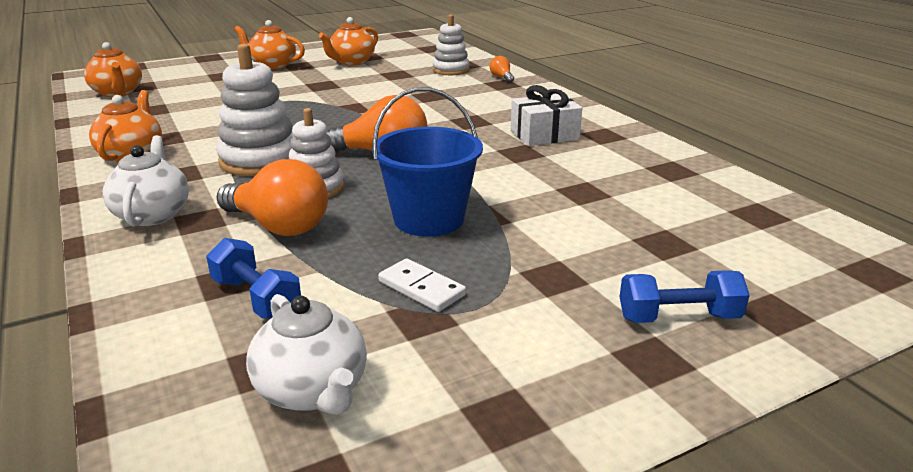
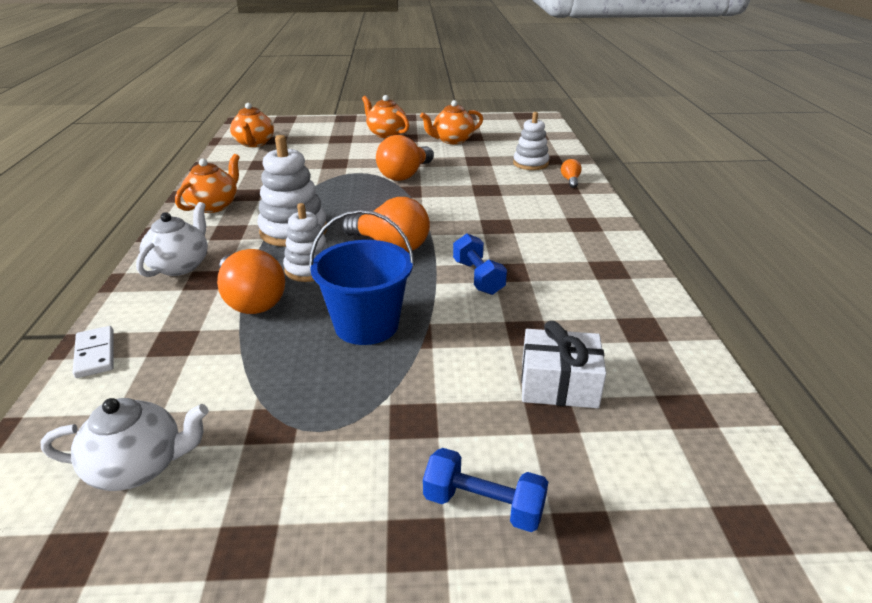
camera: 25 degrees right, 5 degrees up
(256, 298) = (178, 365): blue dumbbell -> blue dumbbell (478, 277)
(313, 391) = (139, 466): white teapot -> white teapot turned 90 degrees counterclockwise
(333, 96) = (405, 175): none -> orange light bulb
(421, 288) = (297, 395): white domino -> white domino (95, 354)
(544, 135) = (550, 256): white gift -> white gift (559, 384)

